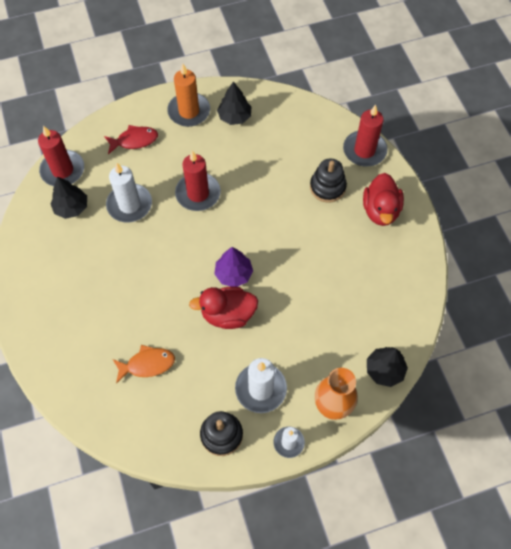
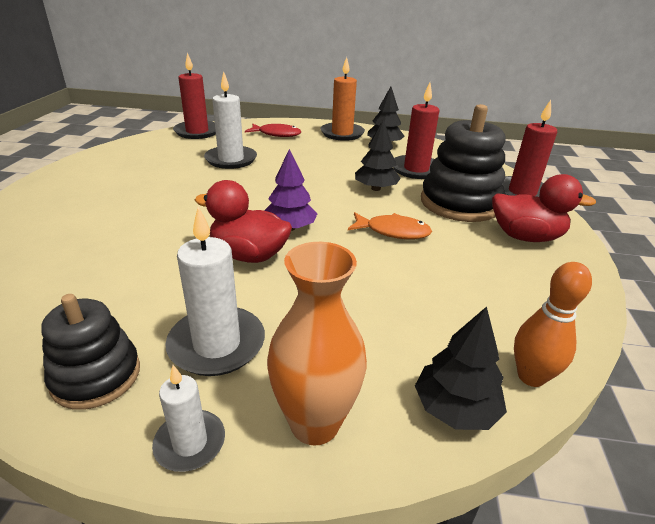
camera: 25 degrees right, 30 degrees down
(71, 207) = (178, 148): black tree -> black tree (376, 188)
(147, 364) = (101, 261): orange fish -> orange fish (393, 231)
(198, 193) = (305, 171): red candle -> red candle (416, 169)
(327, 187) = (459, 203): black stacking toy -> black stacking toy, size x1.66
(380, 210) = (525, 237): red duck -> red duck turned 105 degrees counterclockwise
(411, 334) = (531, 376): none -> orange bowling pin

